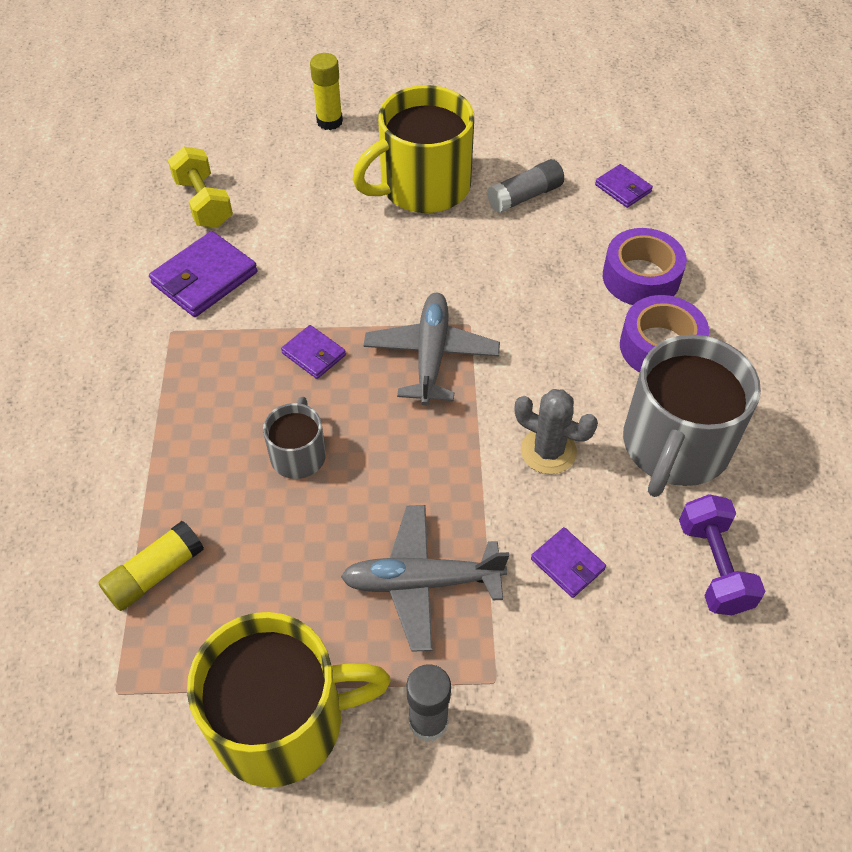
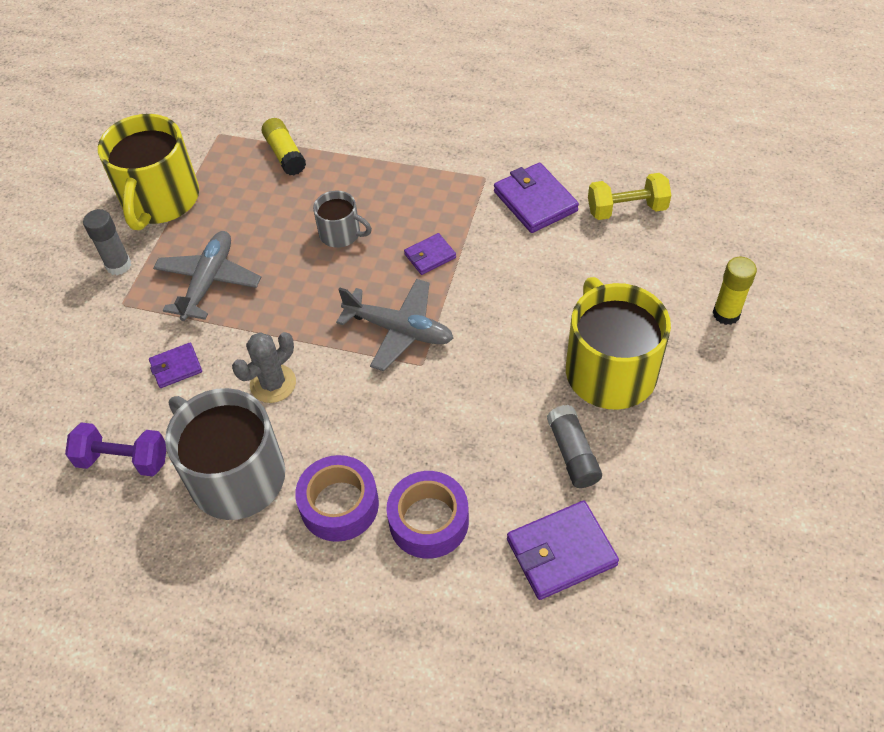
camera: 110 degrees right, 0 degrees up
(623, 188) = (561, 552): purple wallet -> purple wallet, size x1.74

